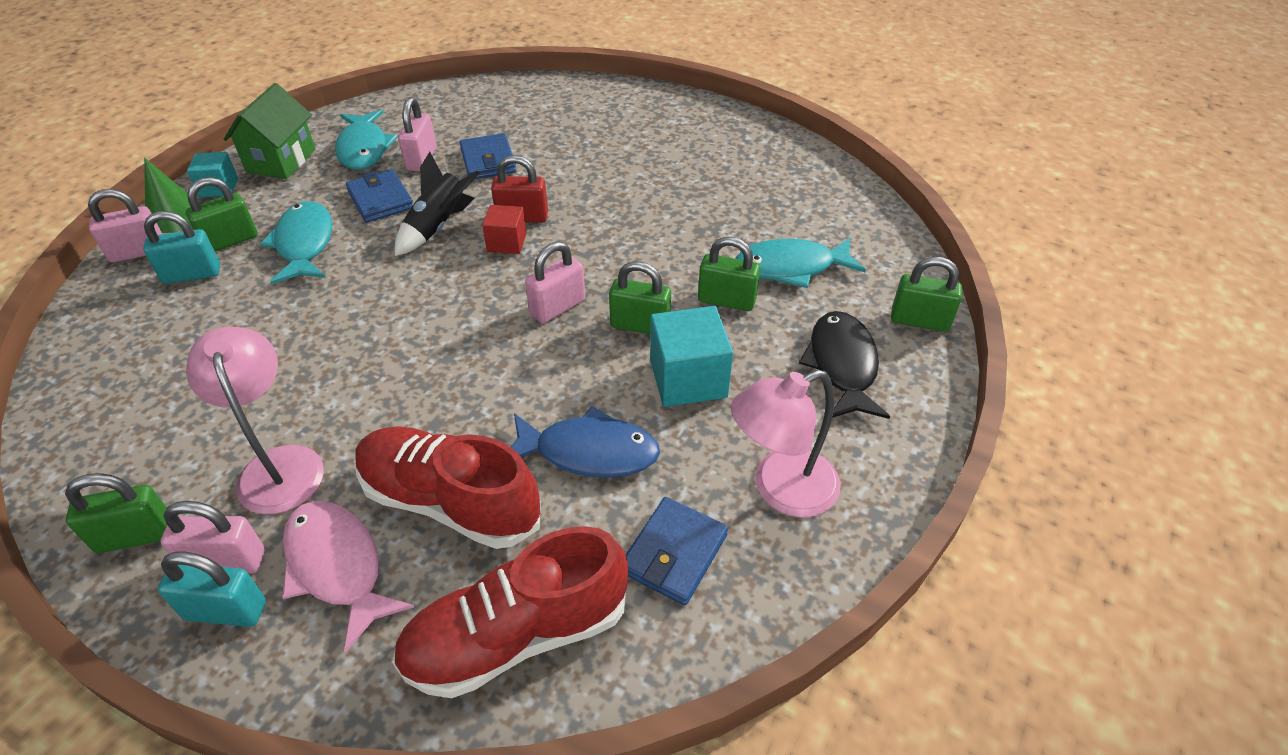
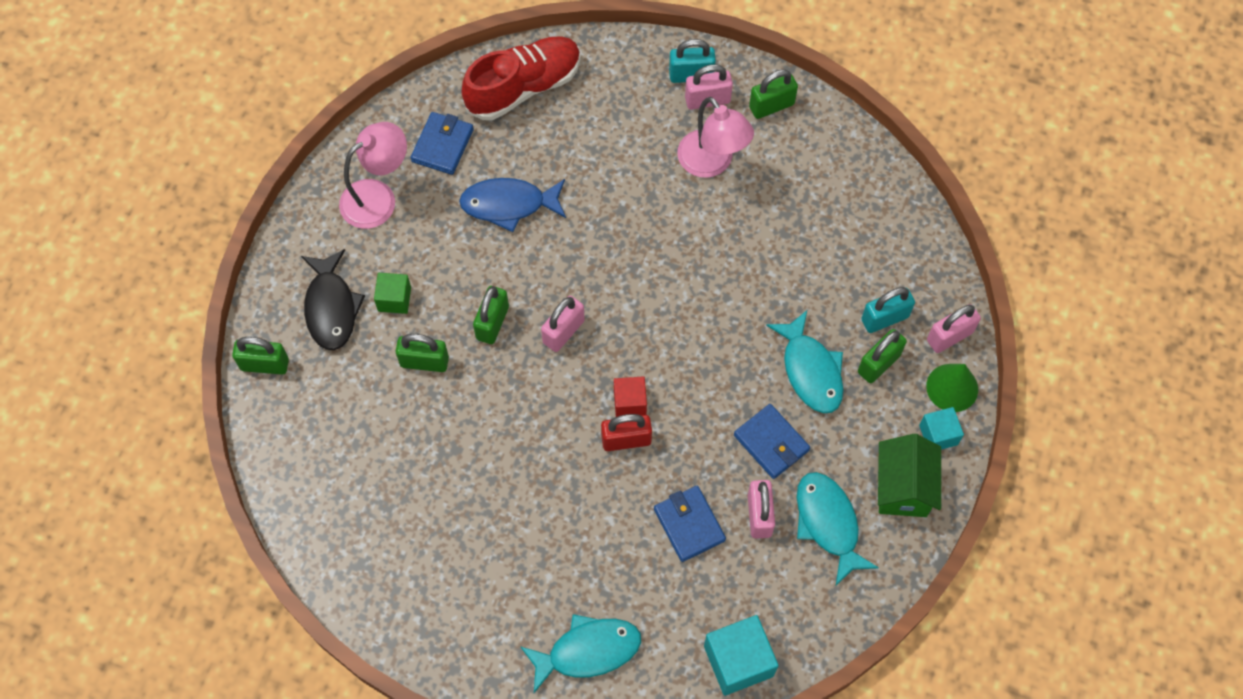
camera: 170 degrees right, 20 degrees up
(337, 566) = (641, 107): pink fish -> none
(438, 227) = (700, 413): black rocket -> none
(450, 502) = (589, 156): red shoe -> none
(640, 325) = (492, 323): green padlock -> green padlock turned 75 degrees counterclockwise
(688, 379) = (448, 276): turquoise cube -> turquoise cube (738, 661)
(760, 364) = (394, 299): none -> green cube
(791, 267) = (370, 411): turquoise fish -> turquoise fish (588, 651)

